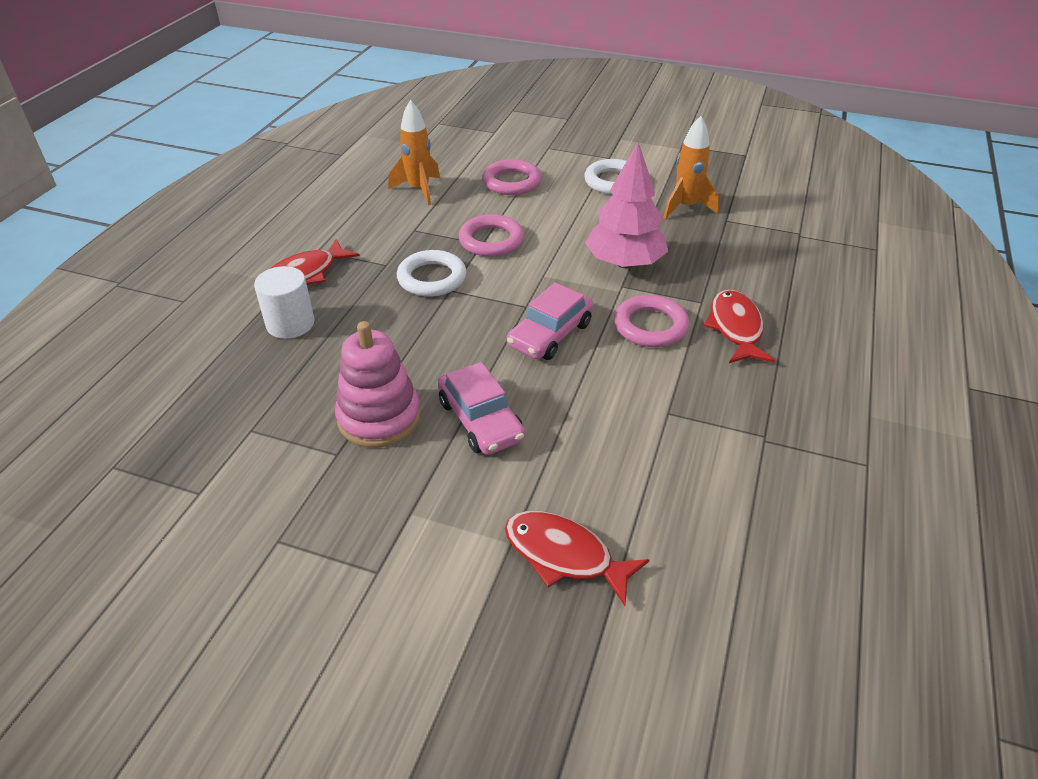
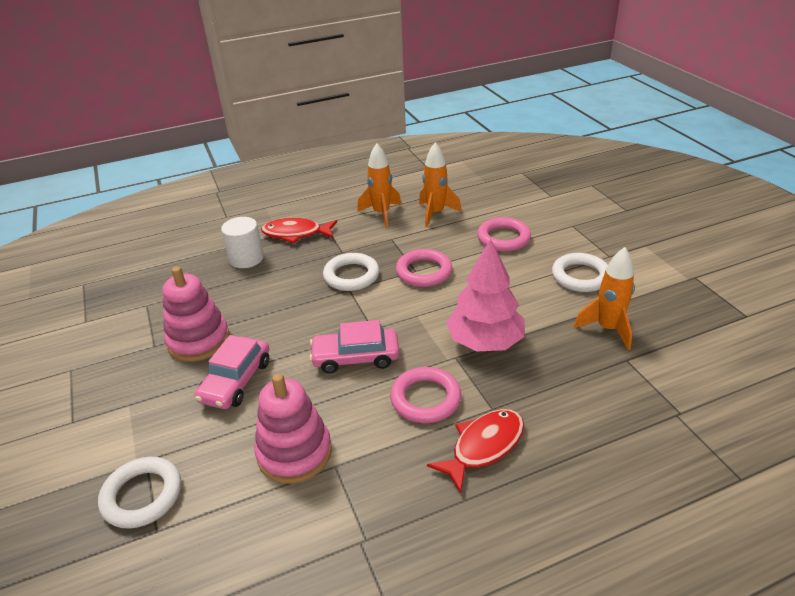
camera: 50 degrees right, 5 degrees down
(366, 214) = (381, 214): none -> orange rocket
(564, 555) = (142, 495): red fish -> white ring
(625, 428) = (294, 453): none -> pink stacking toy

